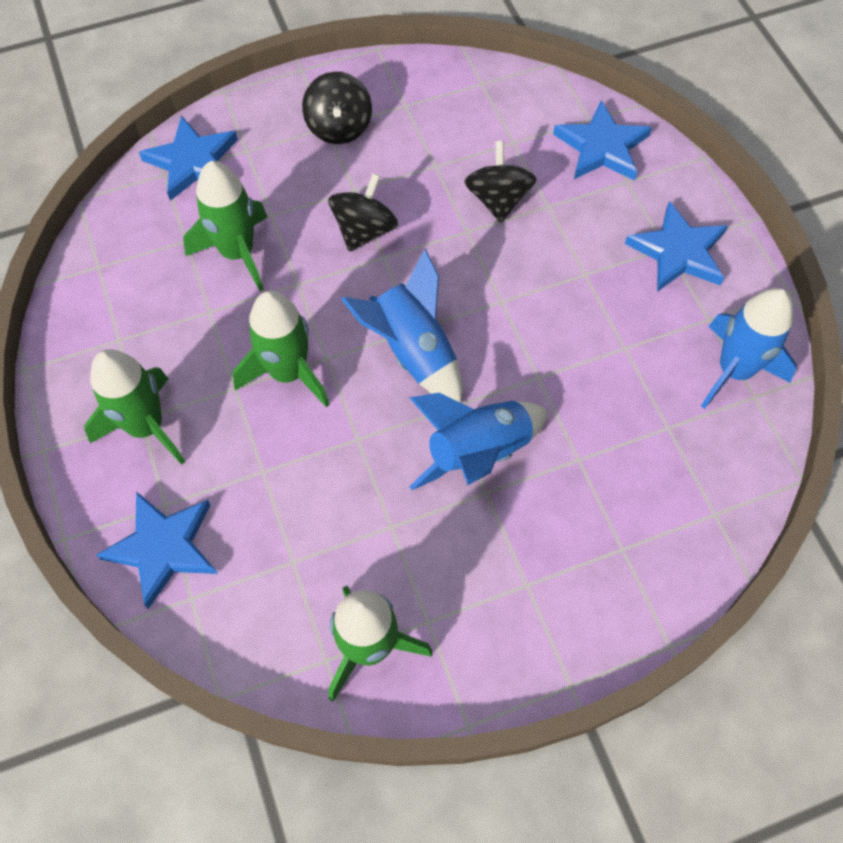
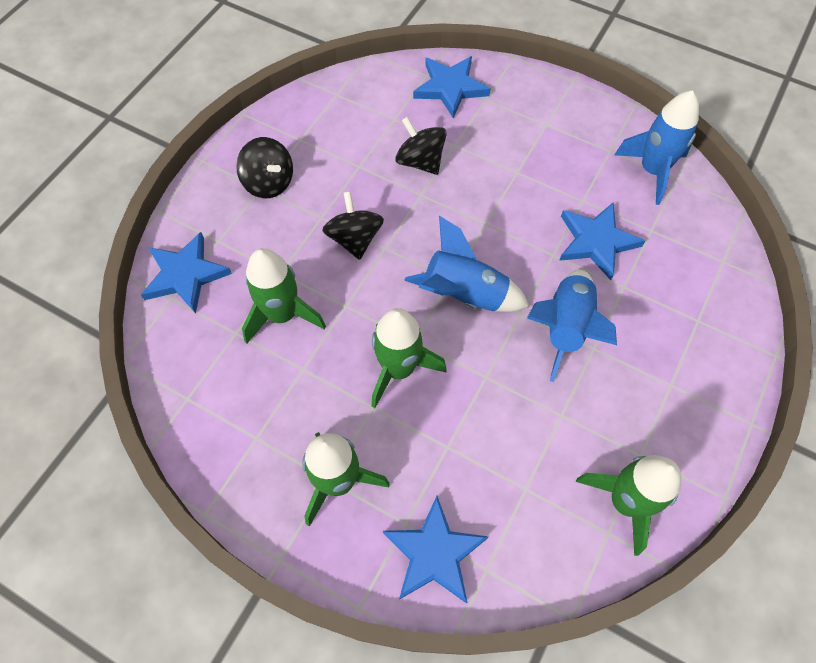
camera: 40 degrees left, 0 degrees up
(678, 252) = (555, 122): blue star -> blue star (596, 241)

